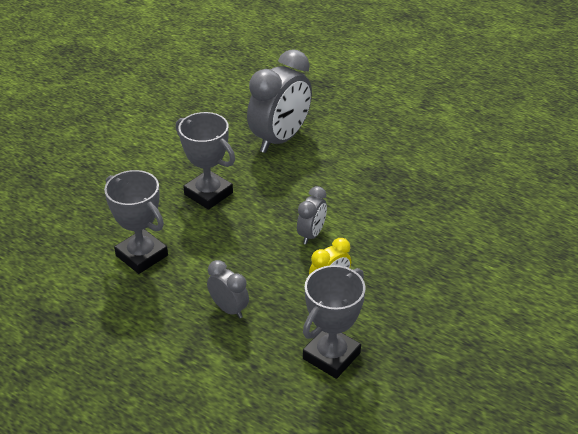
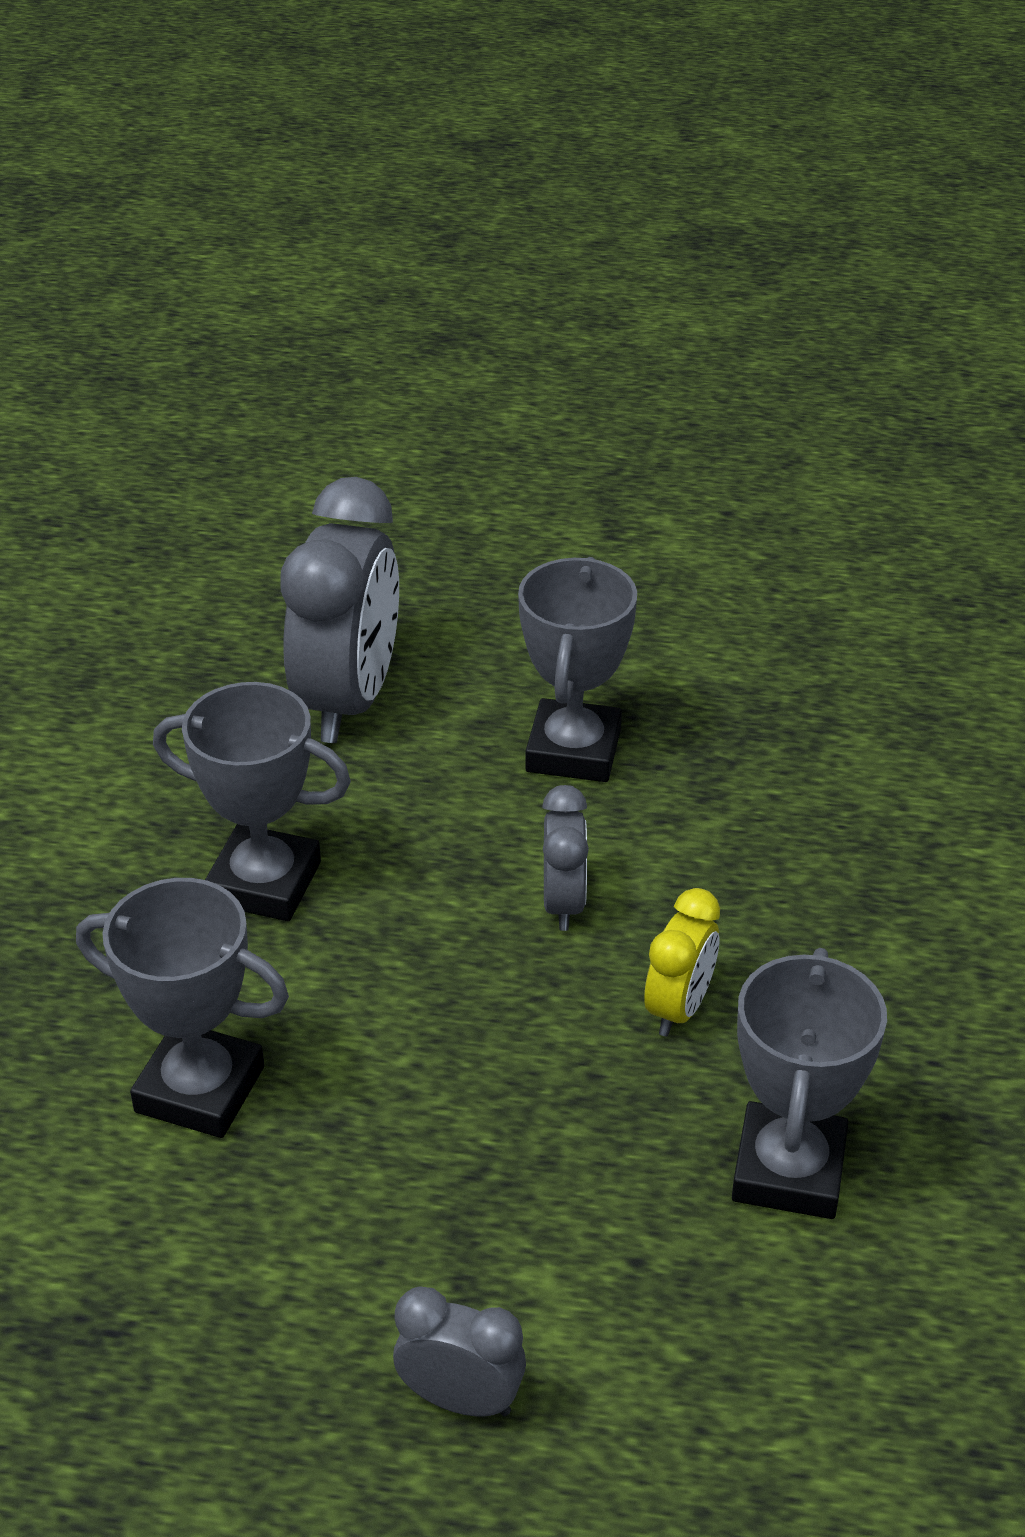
camera: 25 degrees left, 0 degrees up
(229, 309) = (493, 1146): grey clock -> grey clock (460, 1399)
(352, 181) = (573, 750): none -> grey trophy

